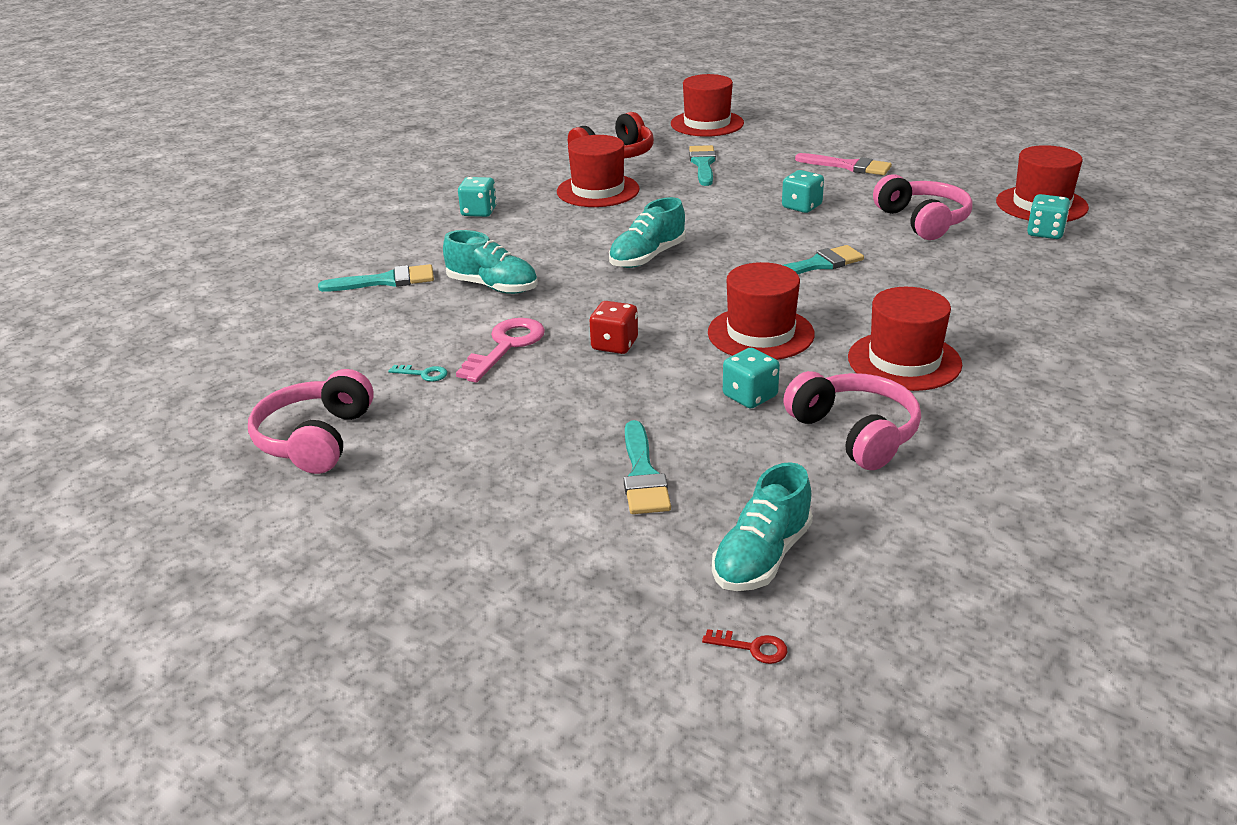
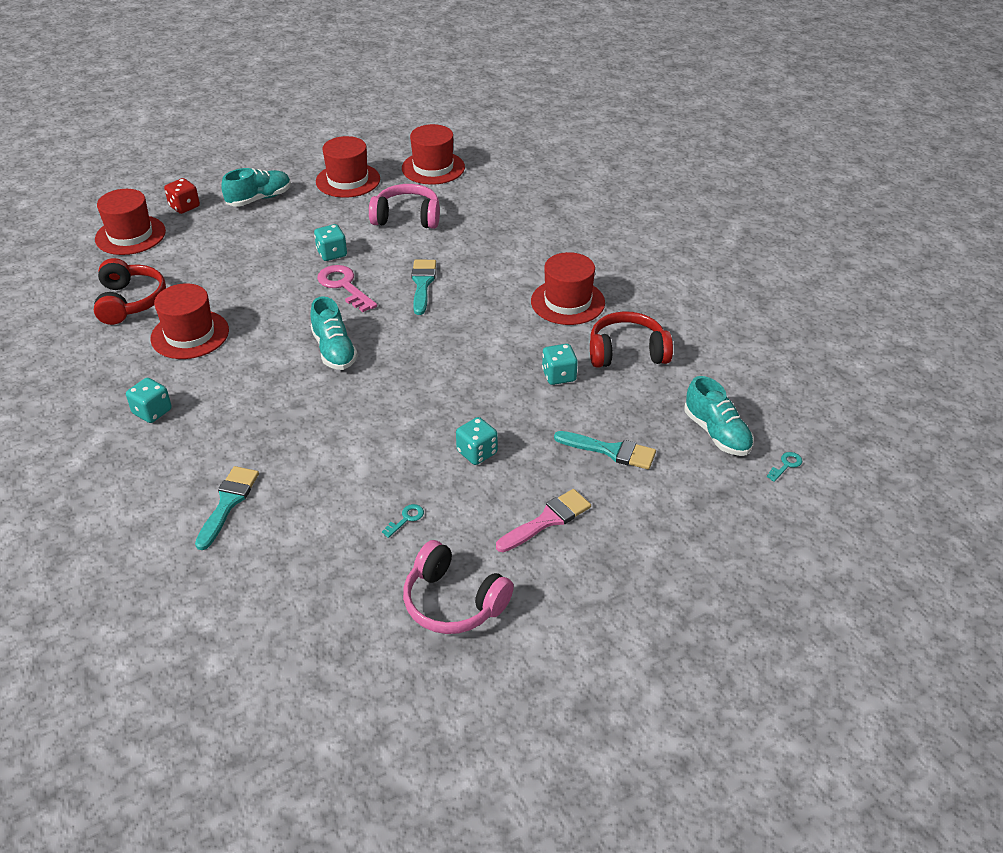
camera: 65 degrees left, 10 degrees up
(492, 286) = (301, 443): turquoise shoe -> turquoise shoe (259, 199)
(506, 346) = (402, 463): pink key -> pink key (344, 286)
(614, 345) = (447, 410): red dice -> red dice (184, 207)
(703, 164) = (206, 267): turquoise brush -> none
(752, 648) = (786, 465): red key -> turquoise key
(760, 333) = (489, 342): red hat -> red hat (348, 180)
(848, 166) = (292, 208): pink brush -> pink brush (547, 520)
(855, 433) = (627, 352): pink headphones -> red headphones
(1045, 233) = (469, 184): turquoise dice -> turquoise dice (477, 452)

